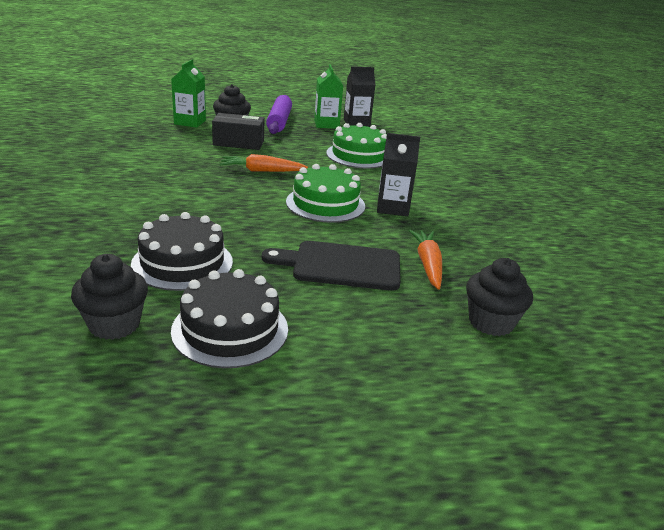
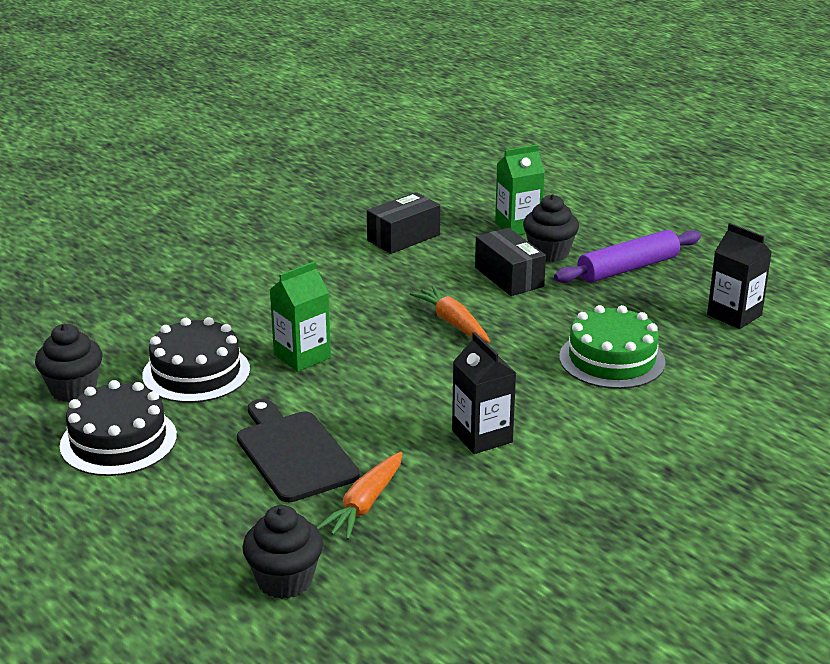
camera: 60 degrees right, 0 degrees up
(140, 146) = (403, 238): none -> black box
(325, 204) = (426, 392): green cake -> none
(326, 124) = (683, 298): green carton -> green carton (302, 356)
(427, 264) = (365, 504): orange carrot -> orange carrot turned 150 degrees clockwise

